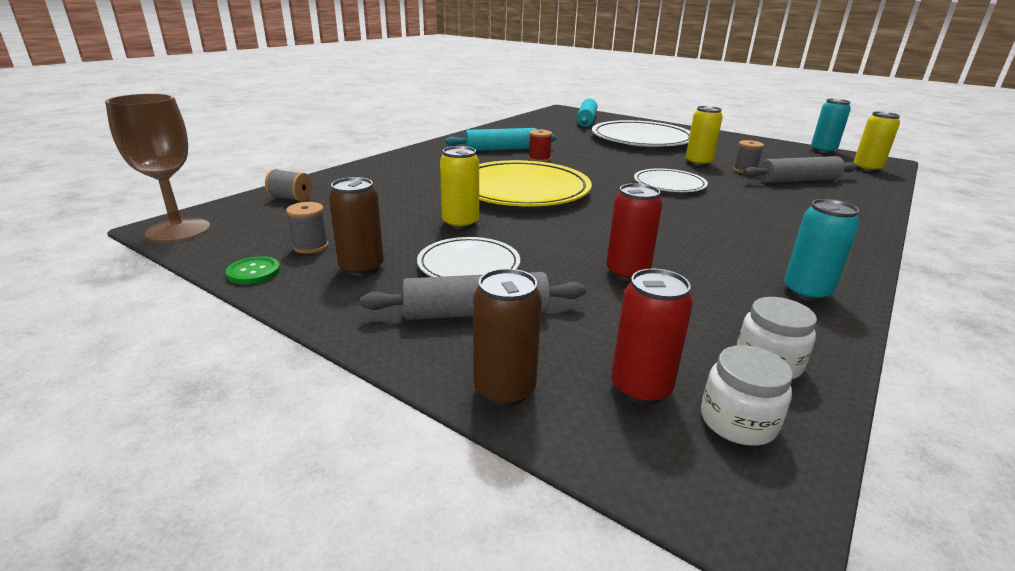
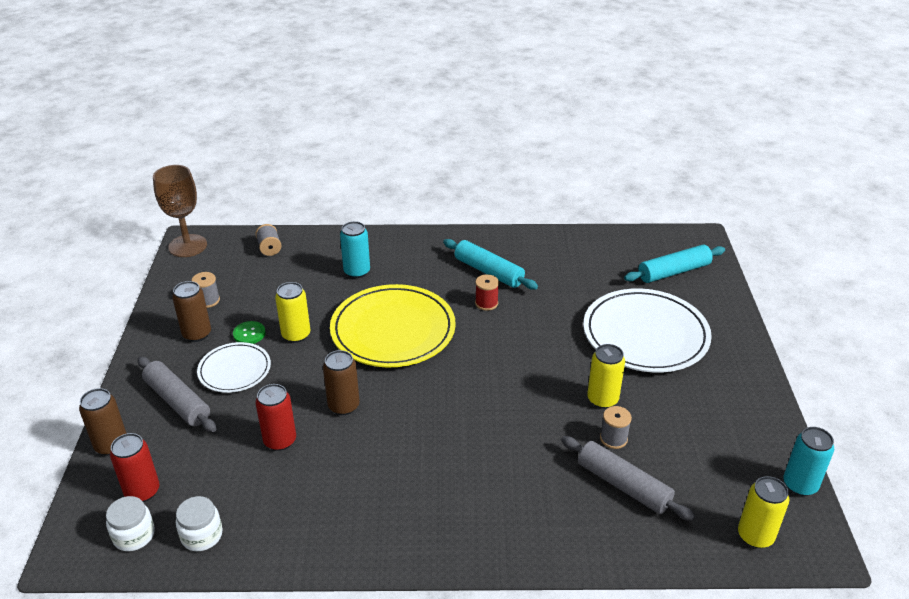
camera: 55 degrees right, 10 degrees up
(254, 272) = (162, 303): green button -> green button (249, 334)
(605, 232) = (343, 406): none -> brown can
(669, 184) = (502, 402): white plate -> none
(806, 292) = (321, 537): turquoise can -> turquoise can (357, 271)

